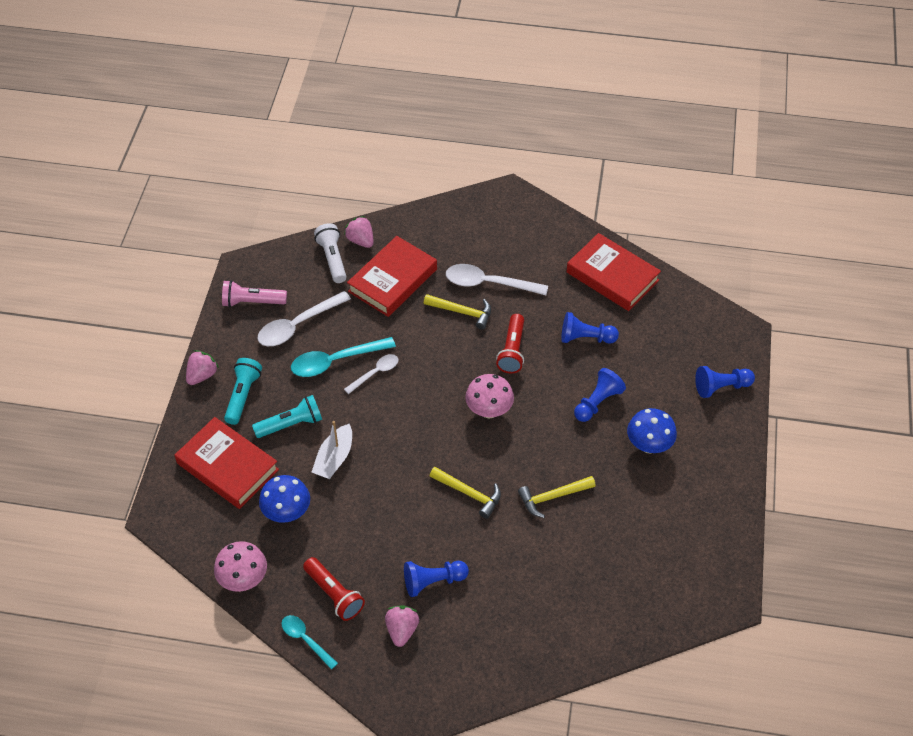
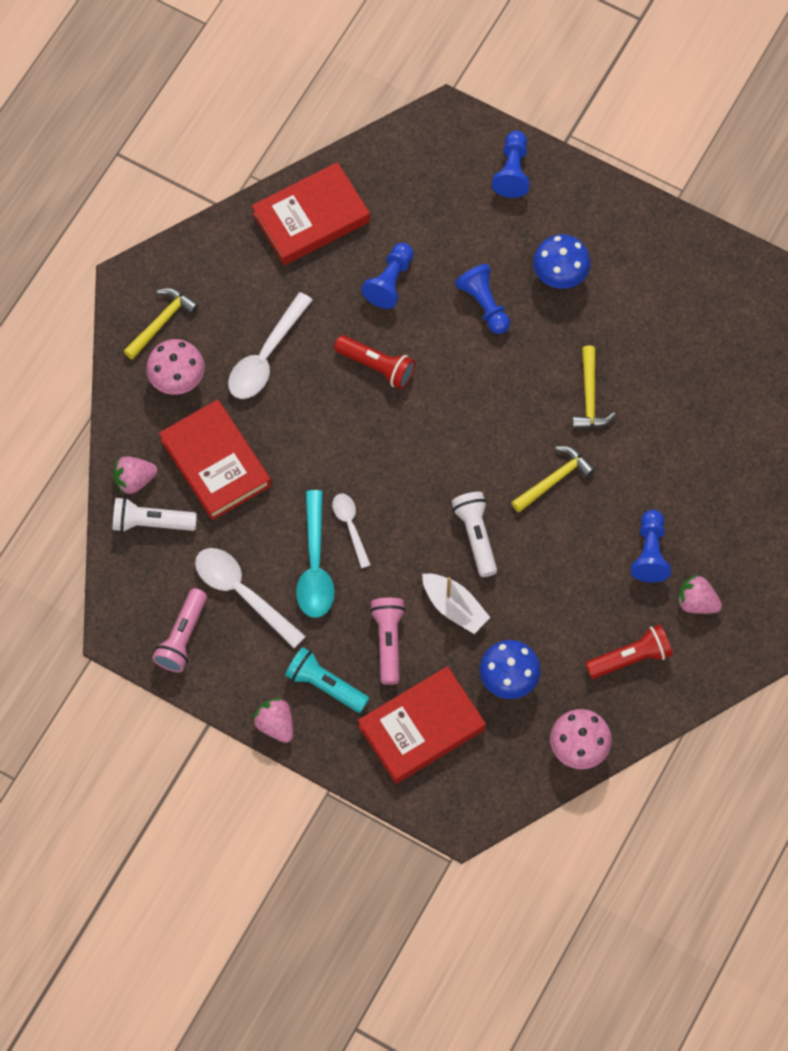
camera: 70 degrees left, 15 degrees up
(291, 424) = (388, 641): turquoise flashlight -> pink flashlight
(298, 325) = (242, 593): white spoon -> white spoon turned 150 degrees clockwise
(305, 640) = (675, 702): turquoise spoon -> none
(399, 455) = (475, 536): none -> white flashlight
(462, 312) = (298, 401): yellow hammer -> yellow hammer (161, 322)
(489, 410) = (451, 421): pink mushroom -> pink mushroom (177, 379)

